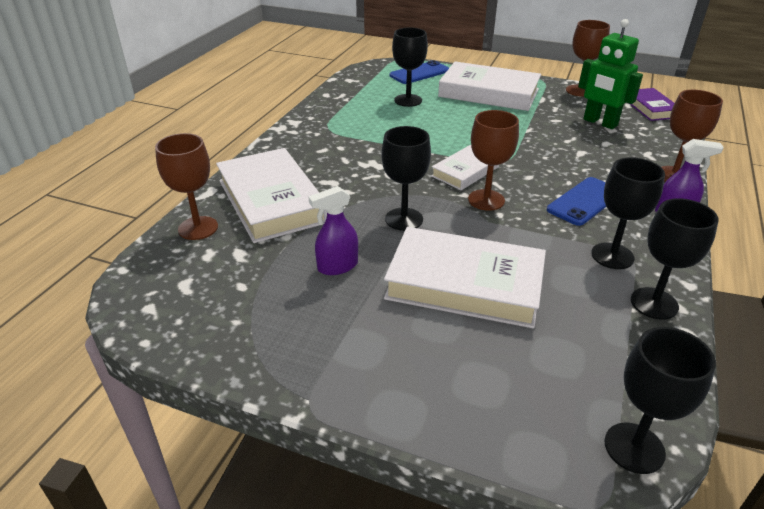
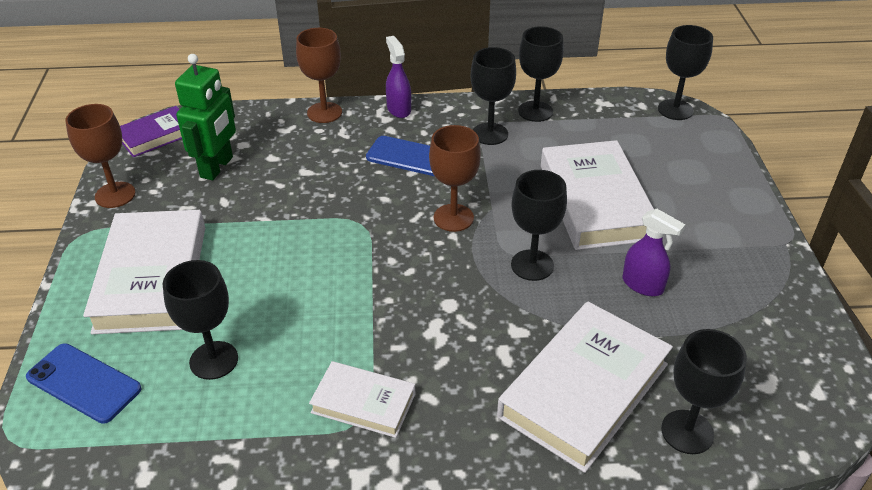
camera: 115 degrees left, 5 degrees up
(198, 228) = (687, 432): brown goblet -> black goblet
(465, 171) = (403, 246): white book -> white book (363, 403)

